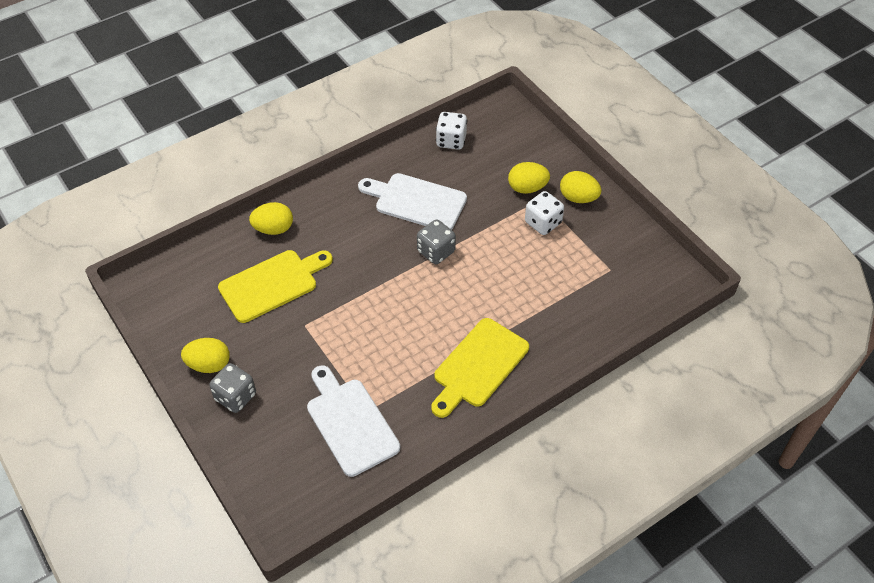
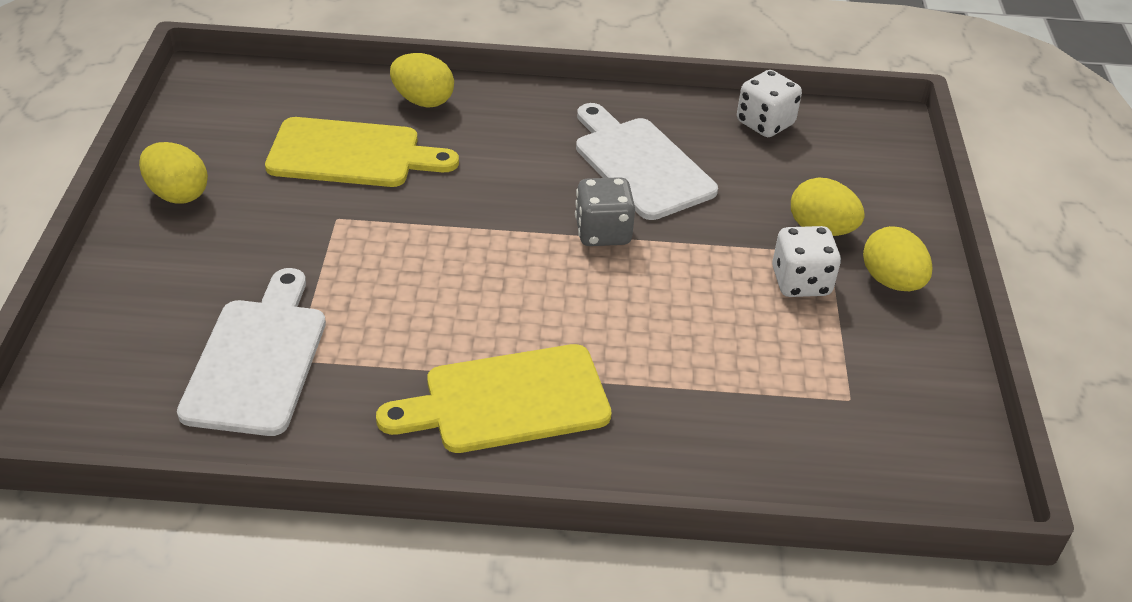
camera: 35 degrees right, 10 degrees down
(235, 397) = (163, 245): grey dice -> none

